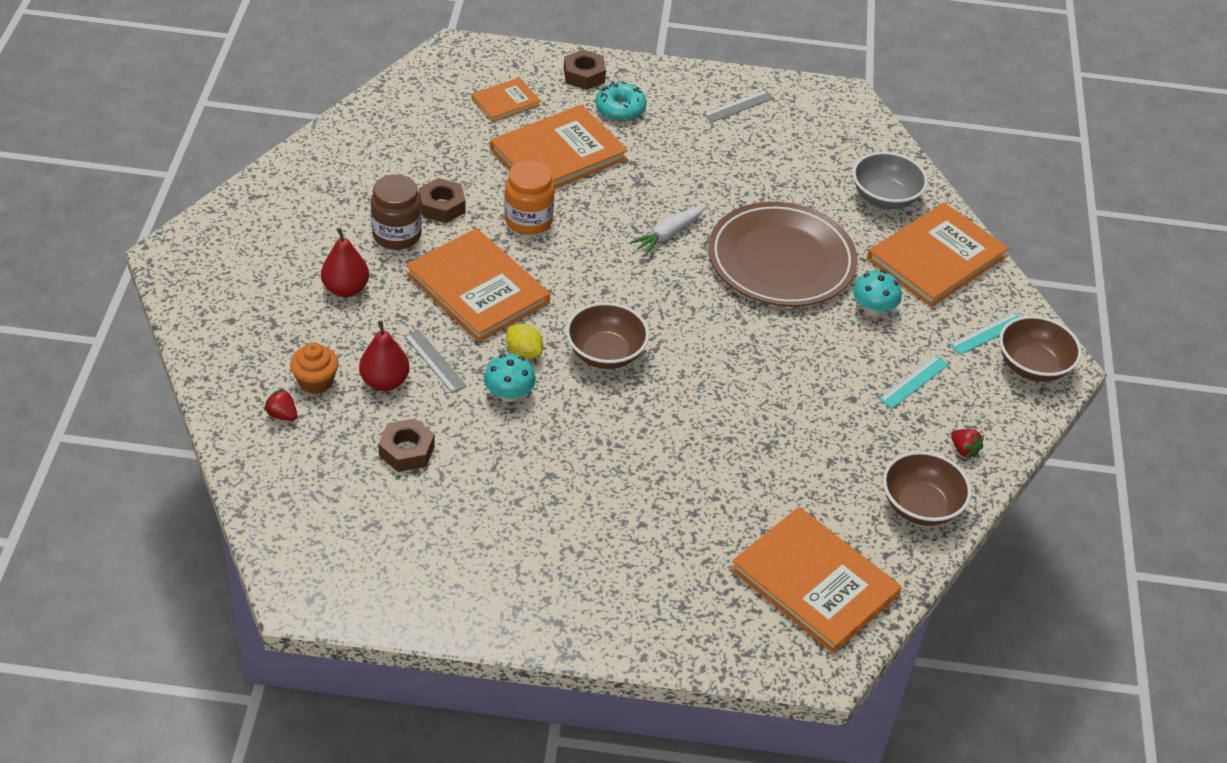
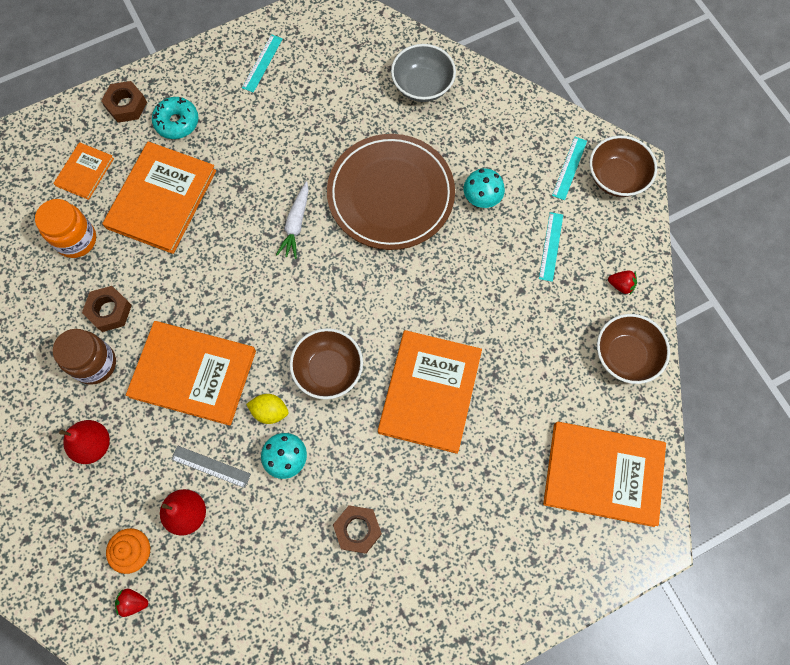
camera: 30 degrees left, 25 degrees up
(406, 451) = (250, 566): brown nut -> brown nut (357, 529)
(528, 220) = (185, 280): orange jar -> orange jar (76, 240)
(738, 106) = (262, 63): grey ruler -> turquoise ruler
(936, 258) = (492, 120): orange book -> orange book (430, 392)

